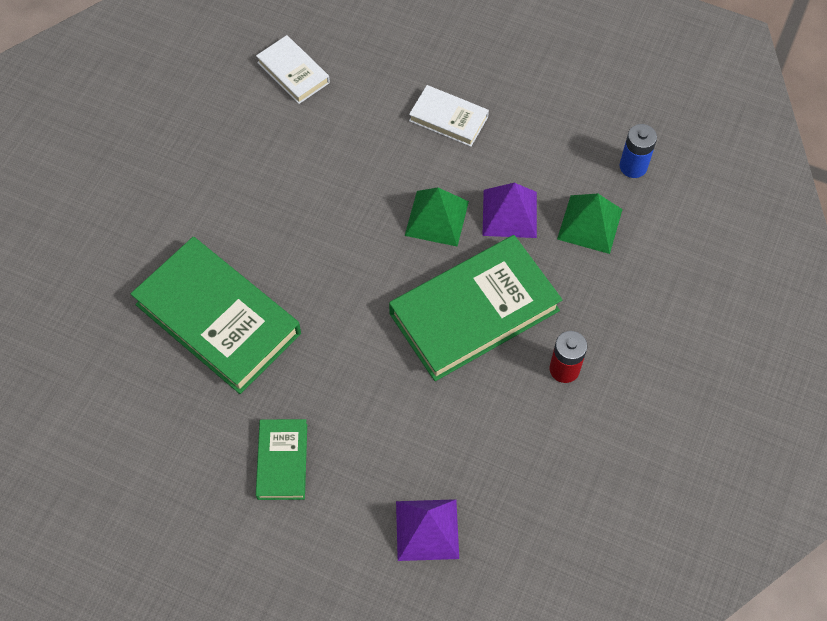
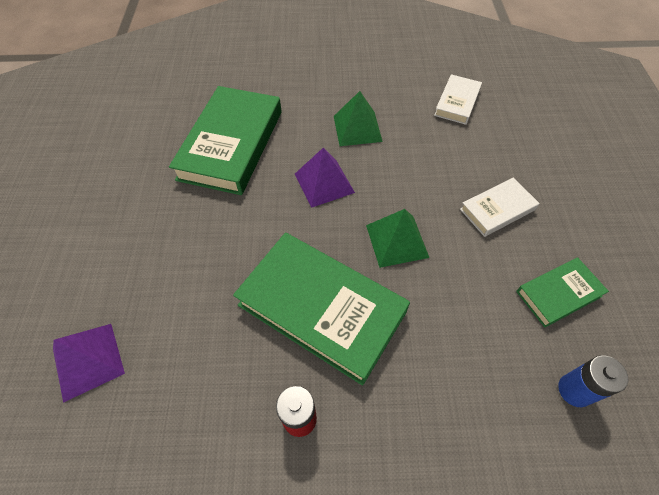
camera: 65 degrees right, 5 degrees down
(282, 461) = (127, 228): green book -> green book (558, 294)
(448, 119) = (497, 210): white book -> white book turned 60 degrees clockwise
(509, 213) = (439, 295): purple pyramid -> purple pyramid (324, 183)
(590, 224) = (477, 374): green pyramid -> green pyramid (357, 128)

